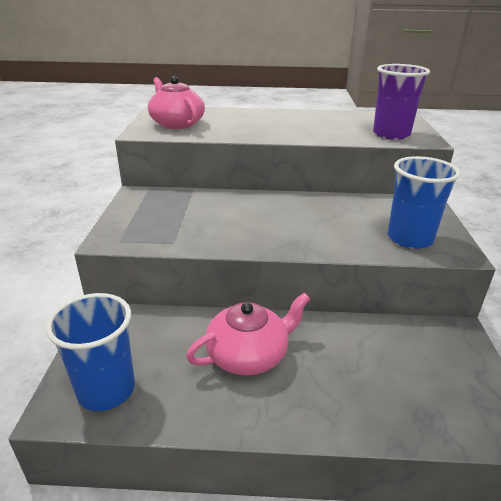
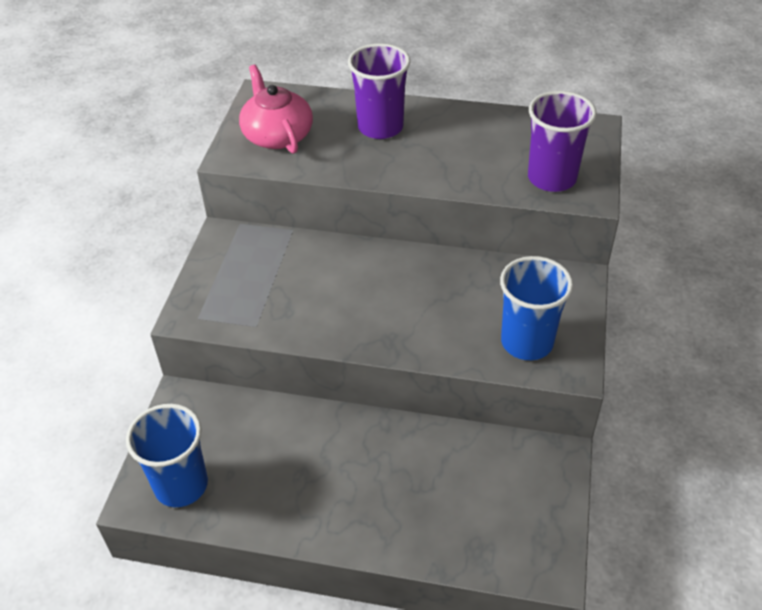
camera: 10 degrees right, 15 degrees up
(248, 354) = (324, 460): pink teapot -> none
(253, 119) = (380, 127): none -> purple cup

